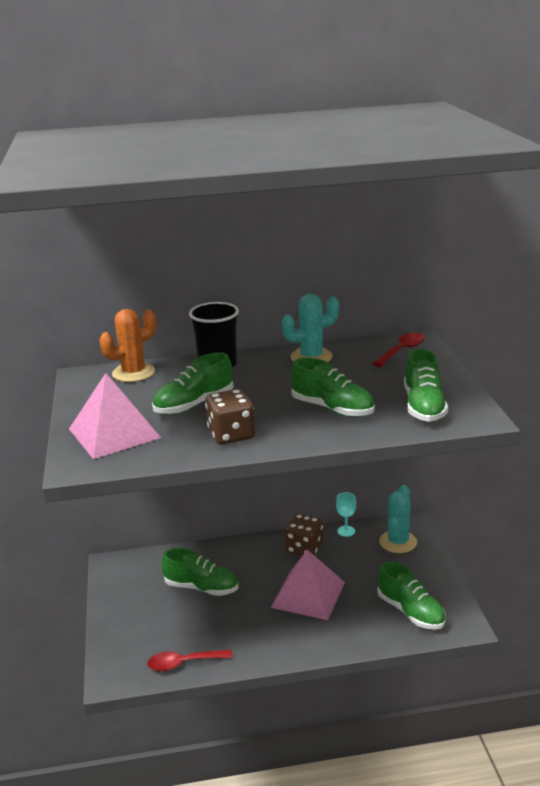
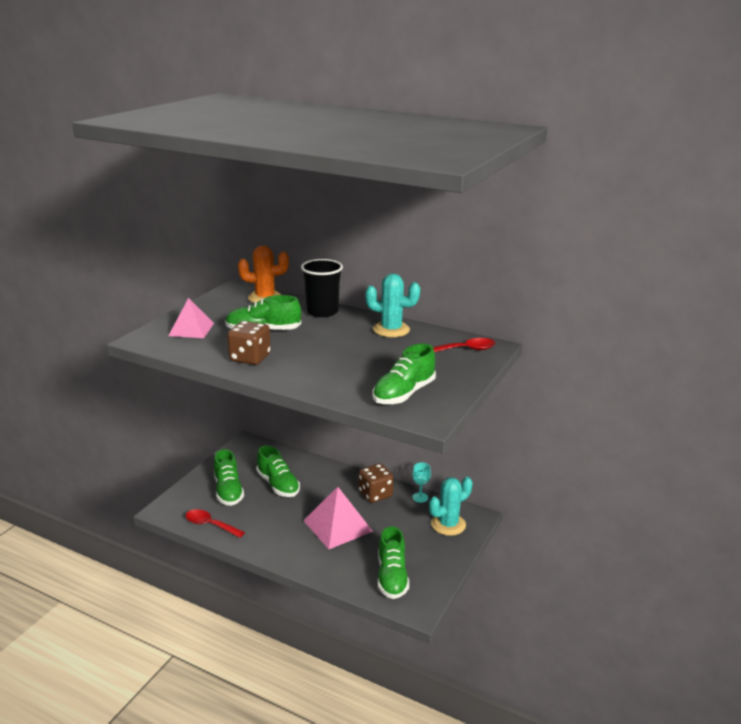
camera: 35 degrees right, 0 degrees up
(114, 433) = (191, 329): pink pyramid -> pink pyramid, size x0.66
(332, 409) = (340, 369): green shoe -> green shoe (228, 491)

